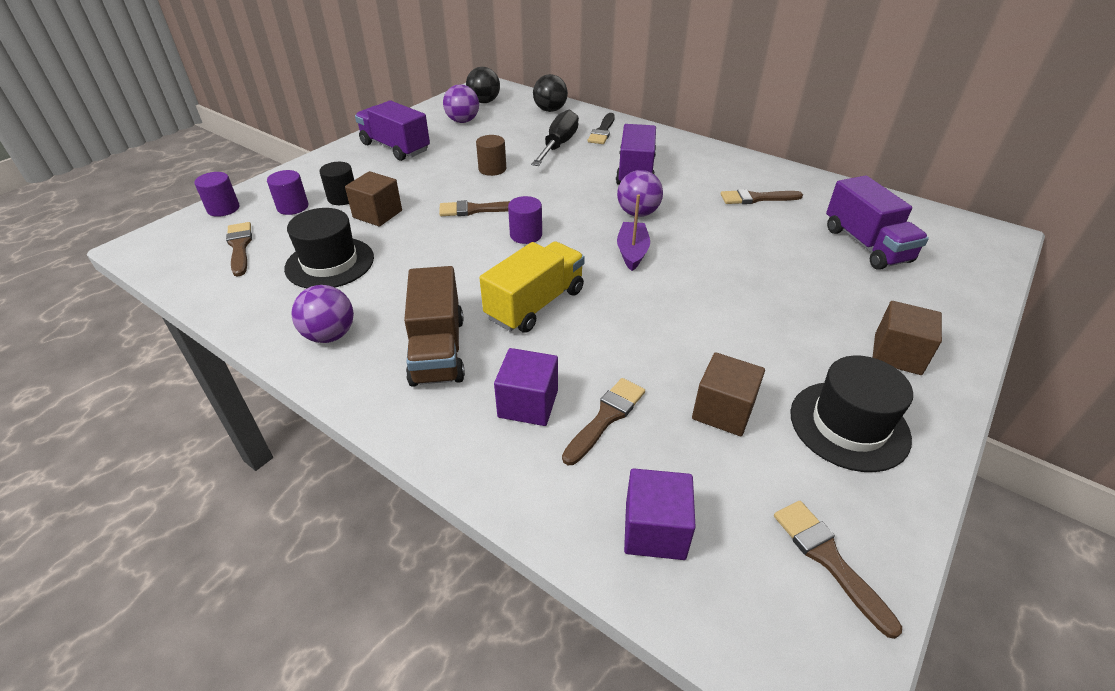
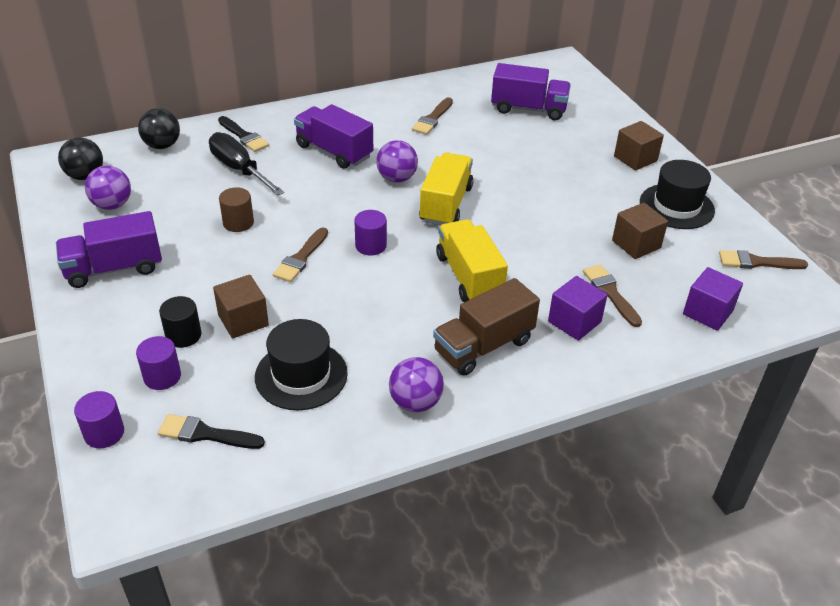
camera: 60 degrees left, 0 degrees up
(240, 247) = (205, 434): brown brush -> black brush
(438, 350) = (484, 346): brown truck -> brown truck turned 120 degrees clockwise
(632, 252) = (446, 204): purple boat -> yellow truck

